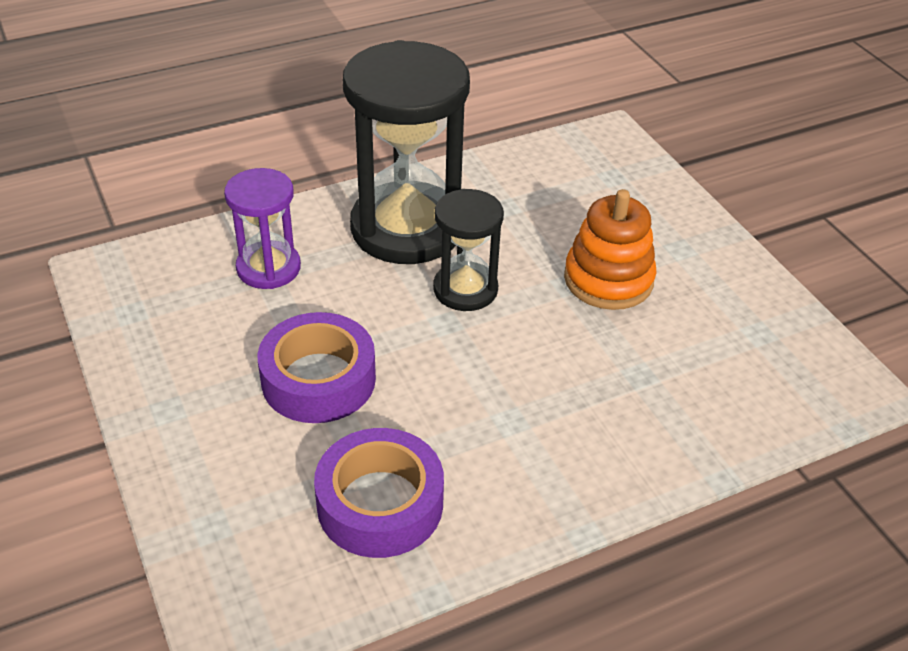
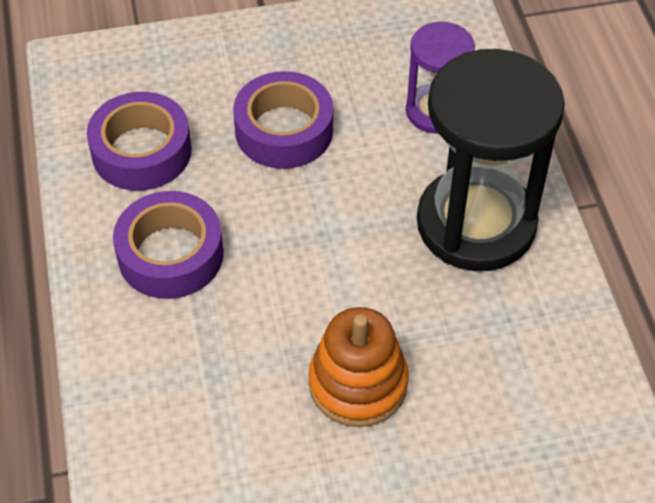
camera: 105 degrees right, 10 degrees up
(465, 289) = (372, 254): black hourglass -> none
(520, 440) = (170, 254): none -> purple tape

